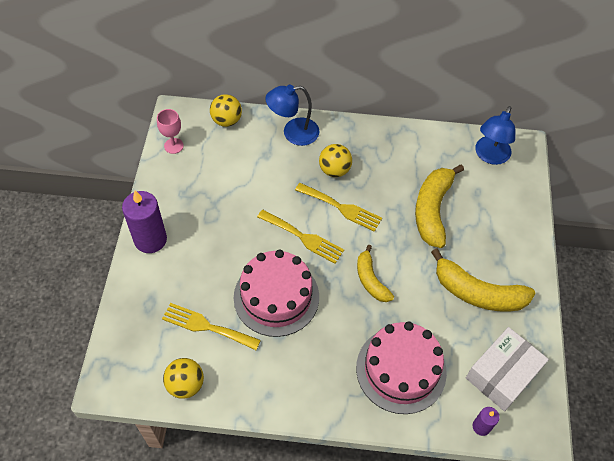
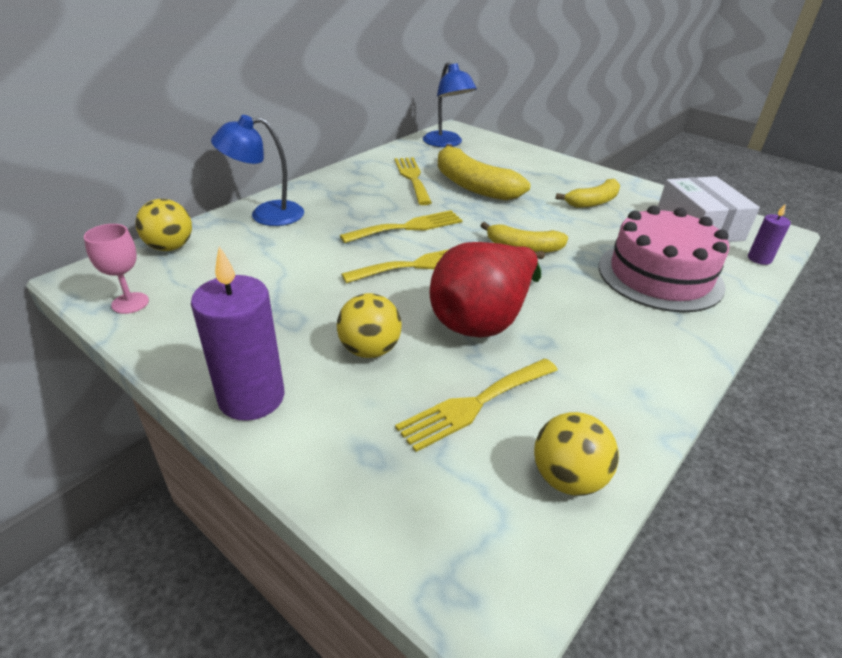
camera: 55 degrees left, 20 degrees down
(276, 297) = (483, 319): pink cake -> red pear
(293, 133) = (266, 215): blue lamp -> blue lamp turned 60 degrees clockwise
(334, 170) = (353, 212): yellow ball -> yellow ball (370, 350)
(410, 171) = (412, 178): none -> yellow fork
(477, 293) = (593, 202): yellow banana -> yellow banana, size x0.61

